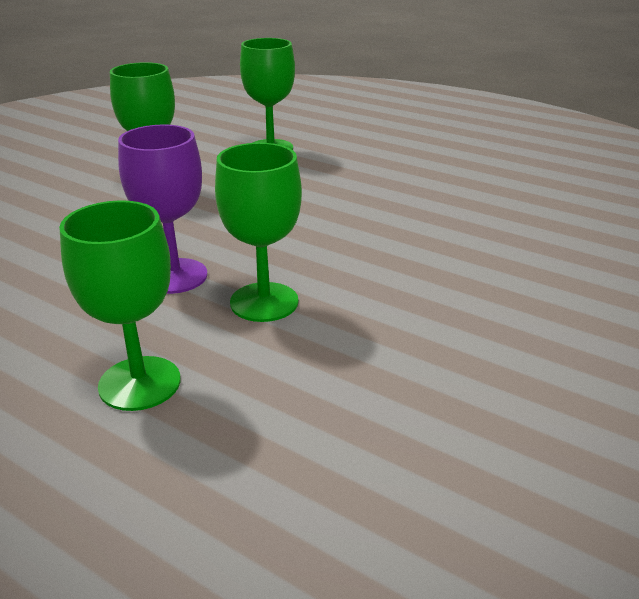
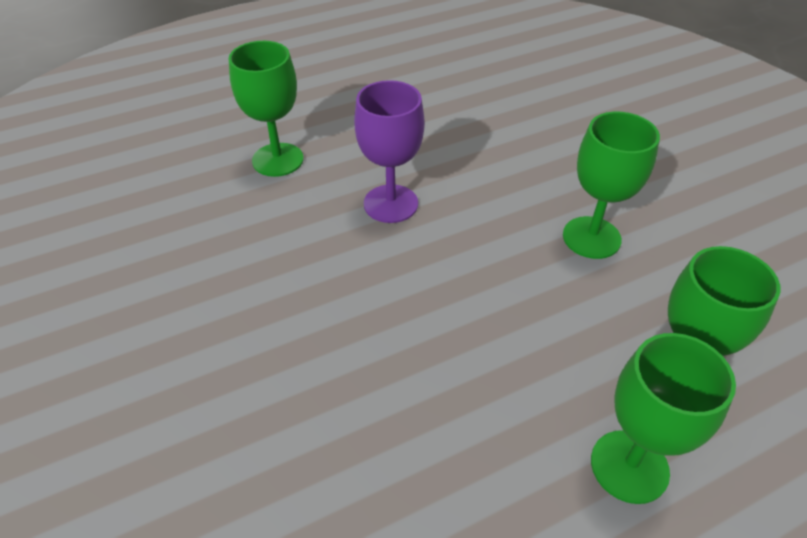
camera: 120 degrees right, 15 degrees up
(264, 302) = (312, 238): green goblet -> green goblet (629, 466)

